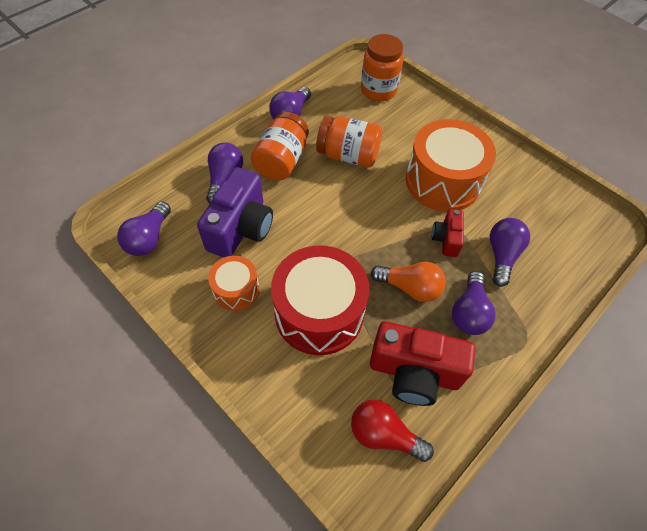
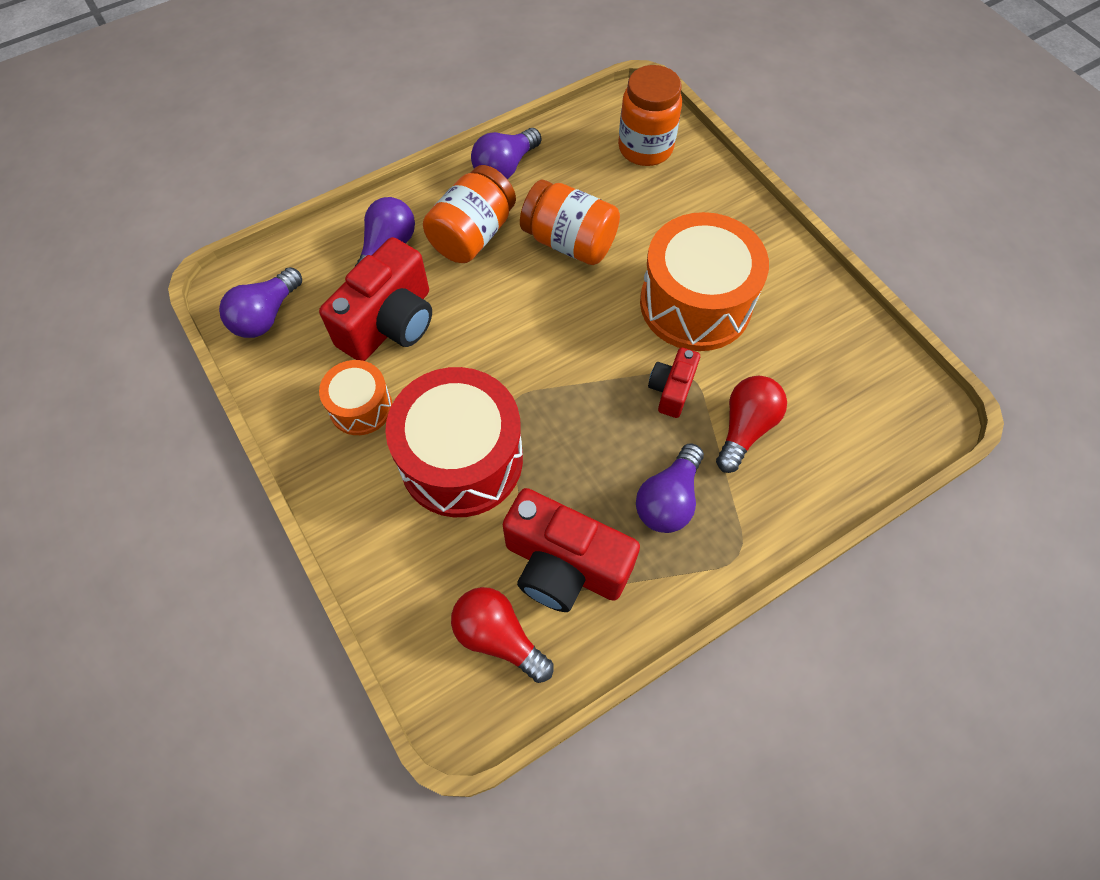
camera: 15 degrees right, 5 degrees up
(241, 228) = (390, 323): purple camera -> red camera
(410, 287) = (597, 449): orange light bulb -> none
(502, 255) = (745, 428): purple light bulb -> red light bulb

